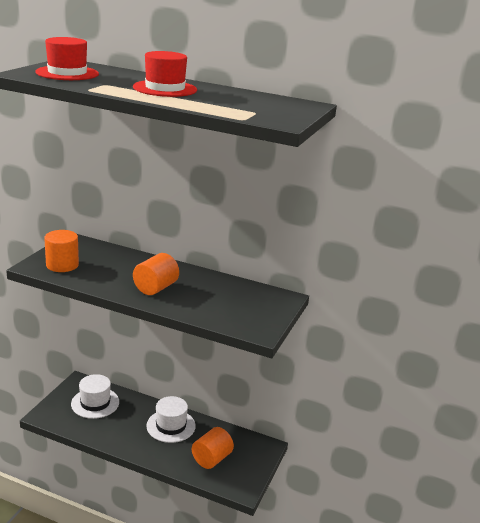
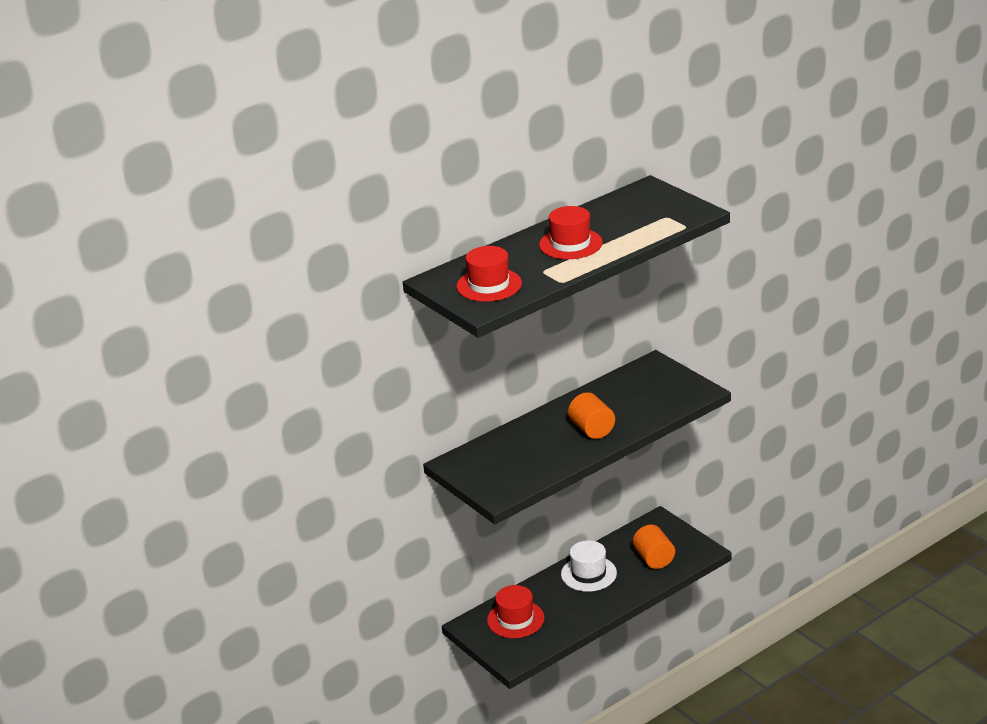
camera: 55 degrees left, 5 degrees up
(62, 265) = (507, 478): orange cylinder -> none
(95, 403) = (515, 619): white hat -> red hat

